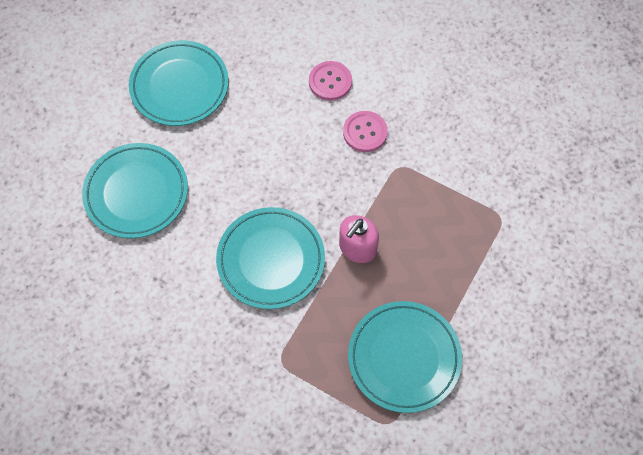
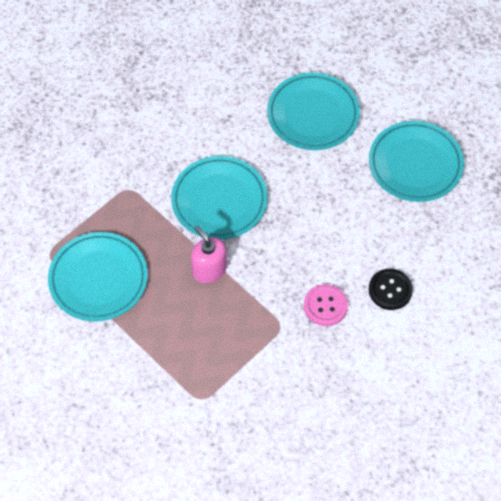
camera: 105 degrees right, 5 degrees down
(330, 82) = (390, 290): pink button -> black button

